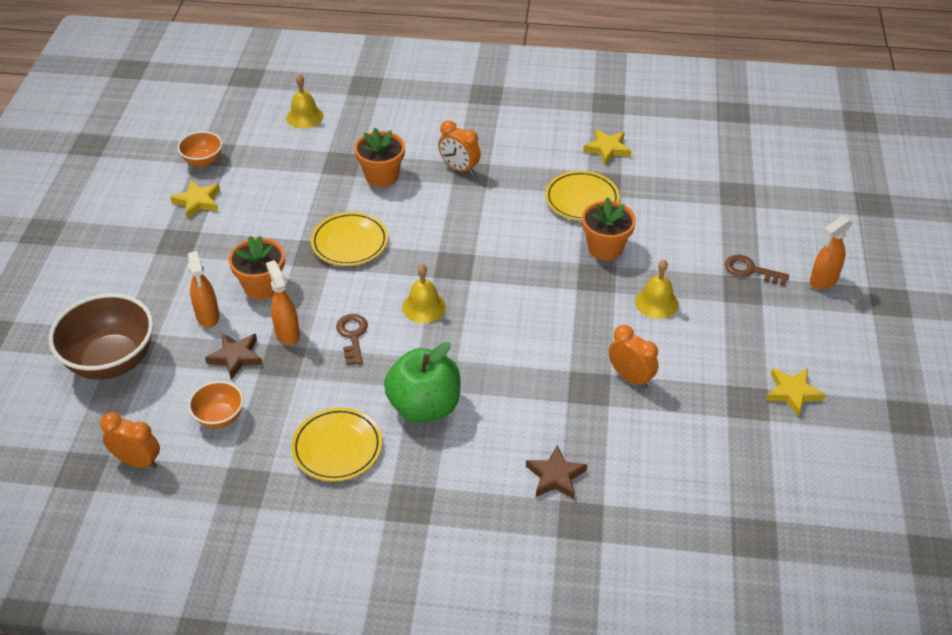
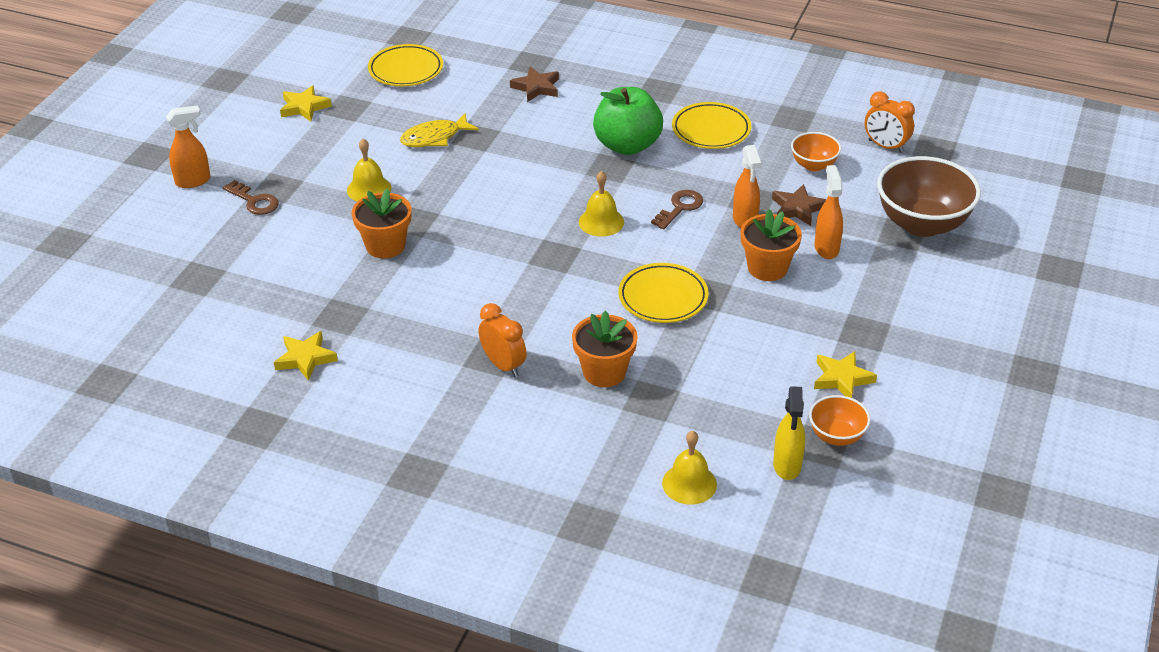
camera: 165 degrees left, 5 degrees down
(238, 137) = (787, 466): none -> yellow spray bottle
(352, 336) = (680, 208): brown key -> brown key turned 150 degrees counterclockwise
(581, 199) = (377, 301): yellow plate -> yellow plate (406, 70)
(630, 377) = (435, 138): orange clock -> yellow fish

